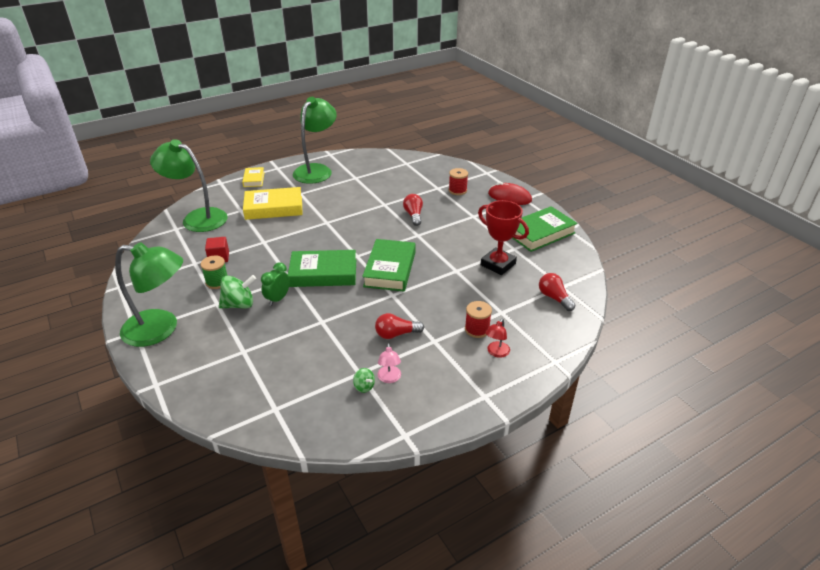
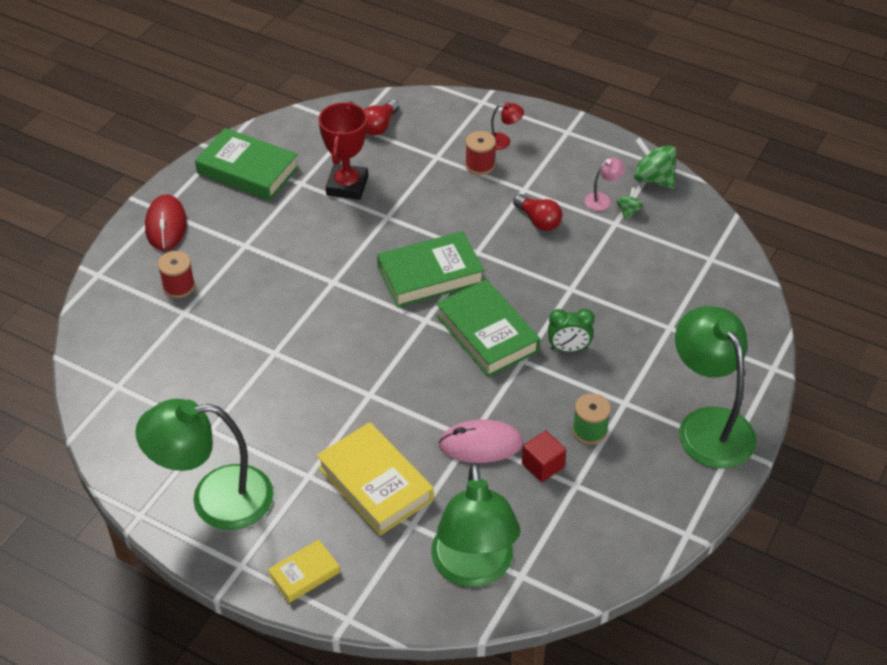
camera: 120 degrees left, 10 degrees up
(239, 304) = (608, 379): green spinning top -> green spinning top (653, 179)
(256, 243) = (481, 444): none -> pink mouse
(413, 215) = (284, 306): red light bulb -> none

